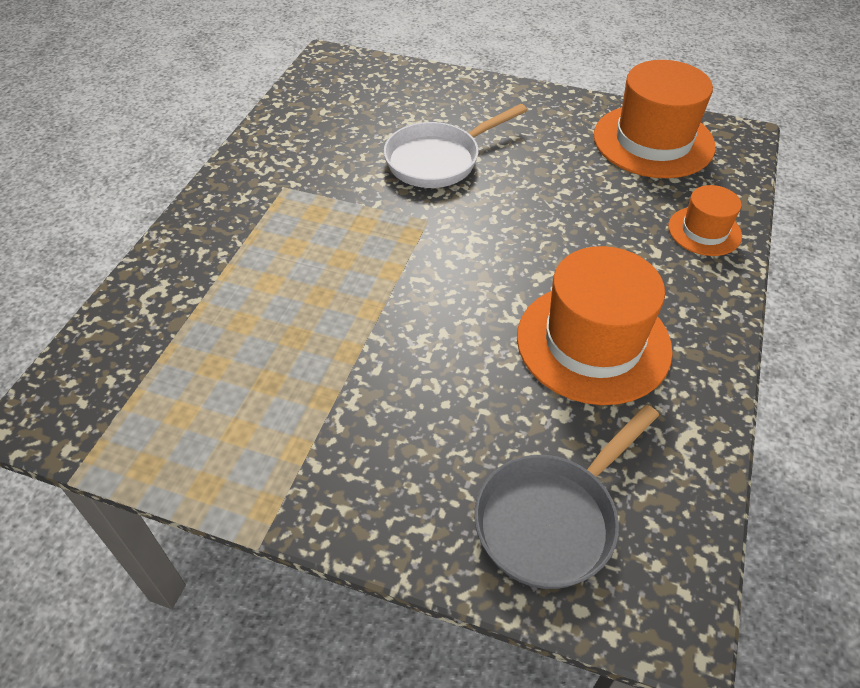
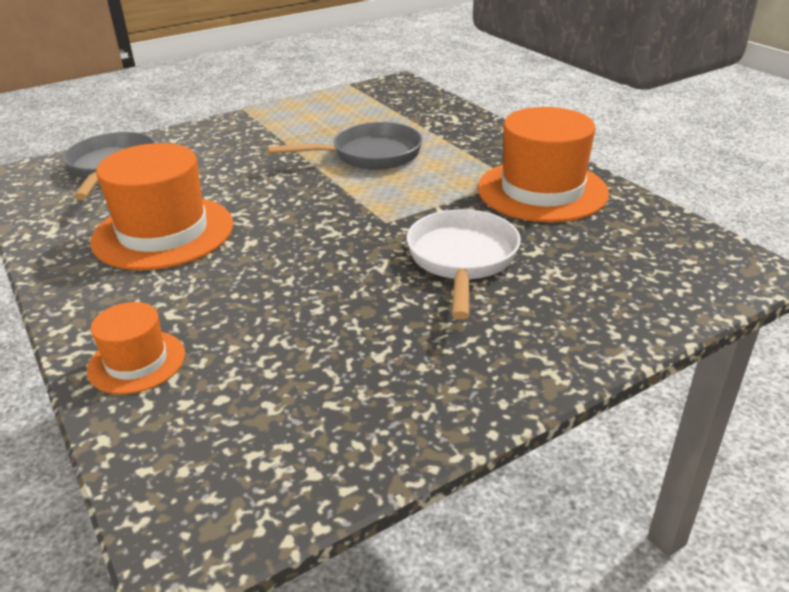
camera: 130 degrees right, 15 degrees down
(310, 302) = (370, 155): none -> grey pan
(653, 141) = (298, 433): orange hat -> orange hat (542, 190)

